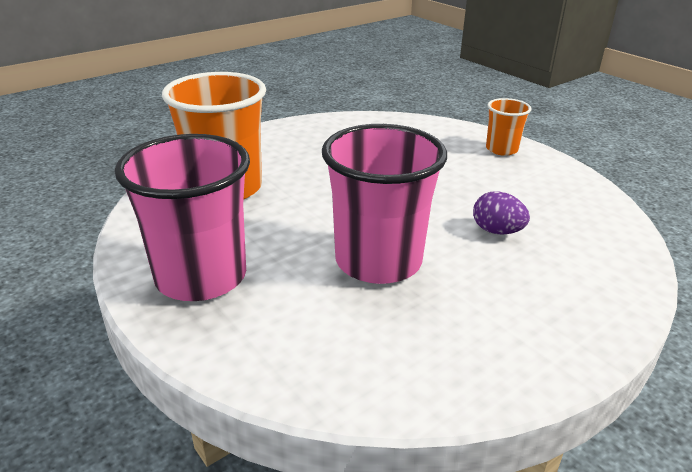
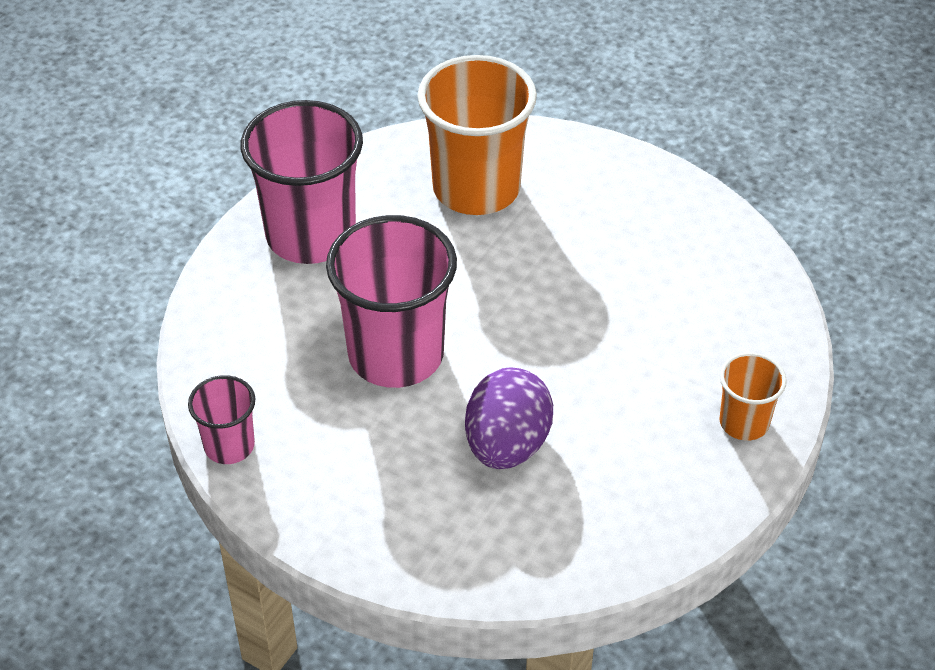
camera: 70 degrees right, 15 degrees up
(450, 392) = (229, 446): none -> pink cup
(497, 231) = (507, 445): purple egg -> purple egg, size x1.64

